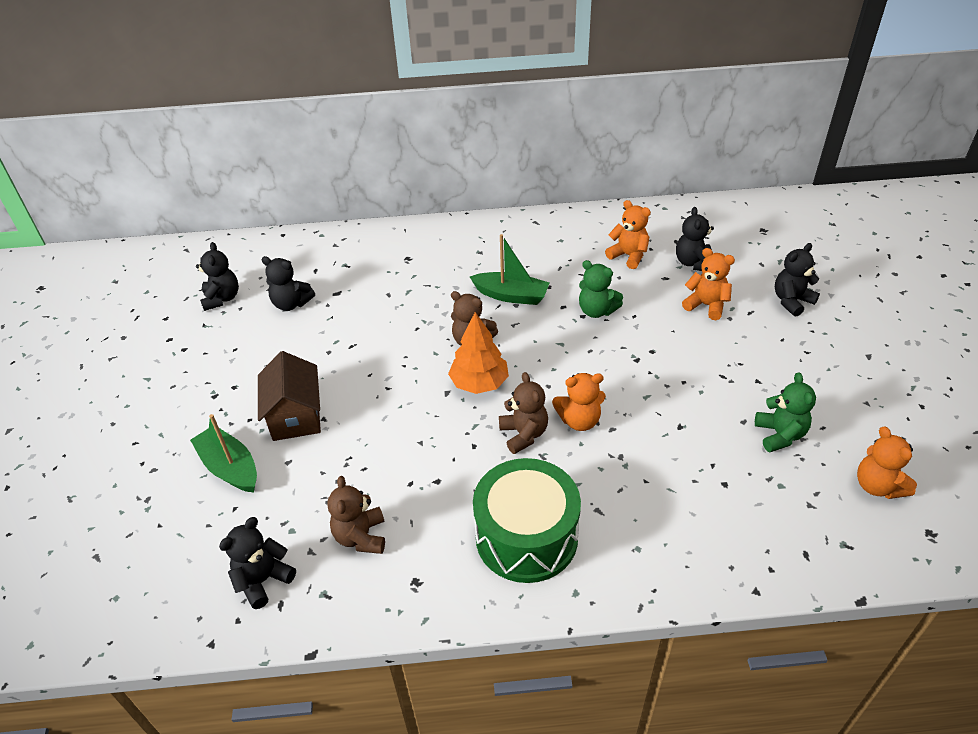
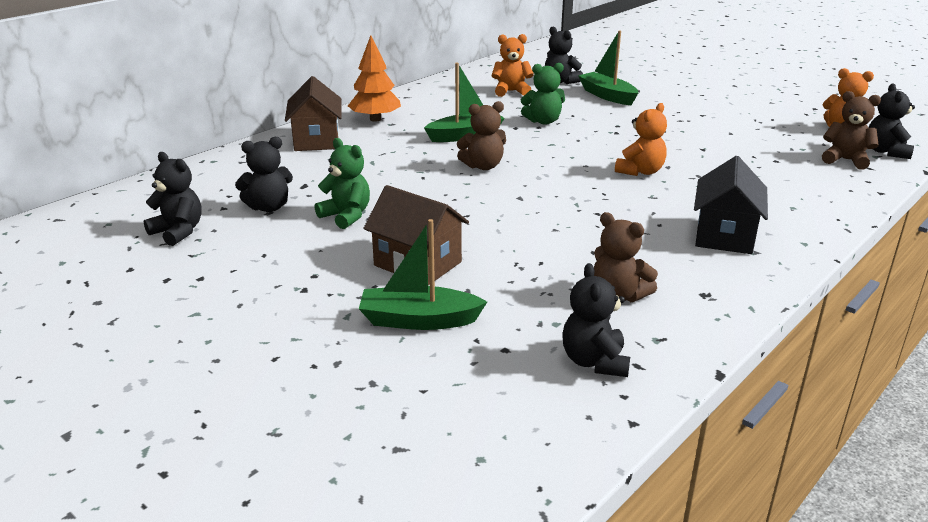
camera: 45 degrees left, 15 degrees down
(406, 245) = (316, 140): none -> brown house
(479, 383) = (534, 183): orange tree -> orange tree (375, 119)
(523, 434) = (619, 193): brown teddy bear -> brown teddy bear (845, 160)
(526, 536) = (724, 235): green drum -> black house
(706, 305) = (607, 96): orange teddy bear -> green boat
(779, 435) = (759, 130): green teddy bear -> green teddy bear (346, 216)
(791, 301) = (651, 78): black teddy bear -> black teddy bear (886, 152)

